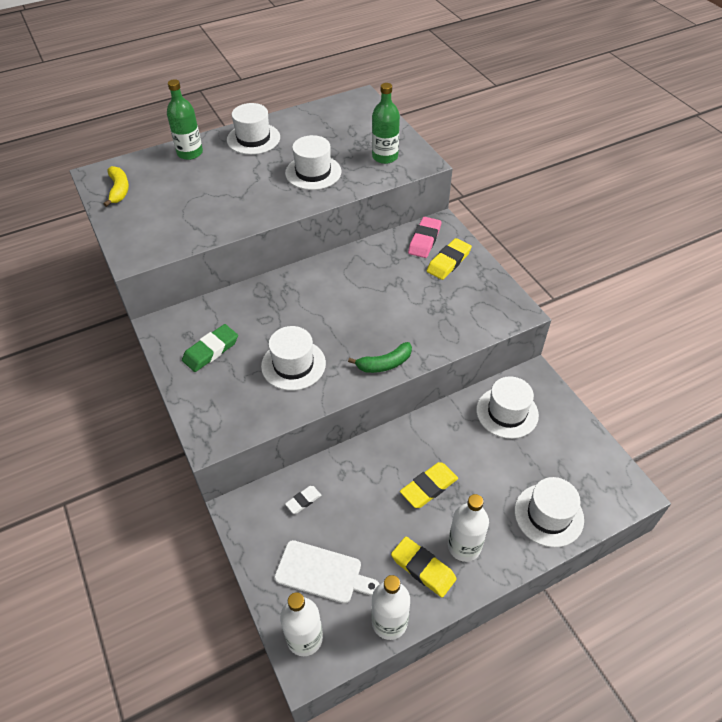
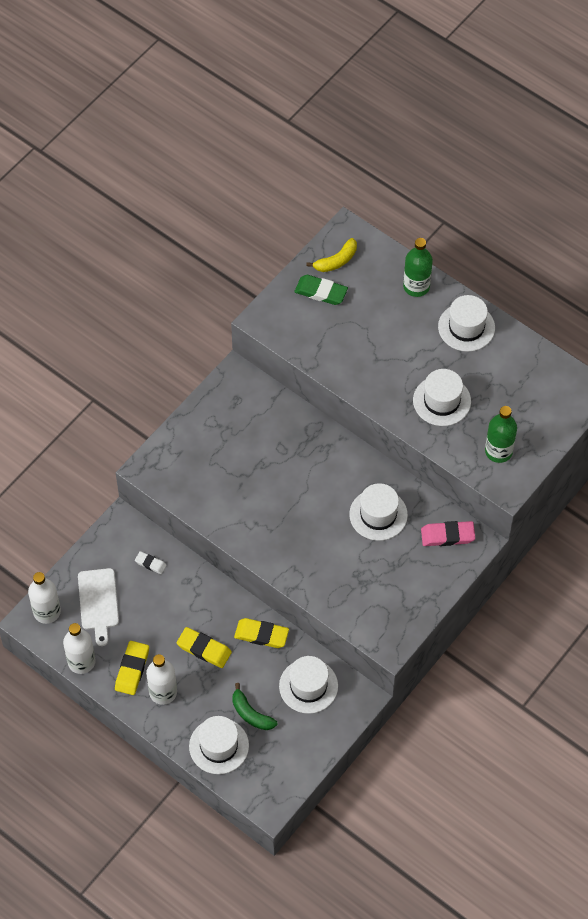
camera: 65 degrees right, 10 degrees up
(211, 350) = (229, 425): green eraser -> green eraser (321, 292)
(293, 364) = (243, 492): white hat -> white hat (378, 514)
(384, 364) = (277, 559): green banana -> green banana (251, 714)
(448, 262) = (427, 567): yellow eraser -> yellow eraser (261, 635)

